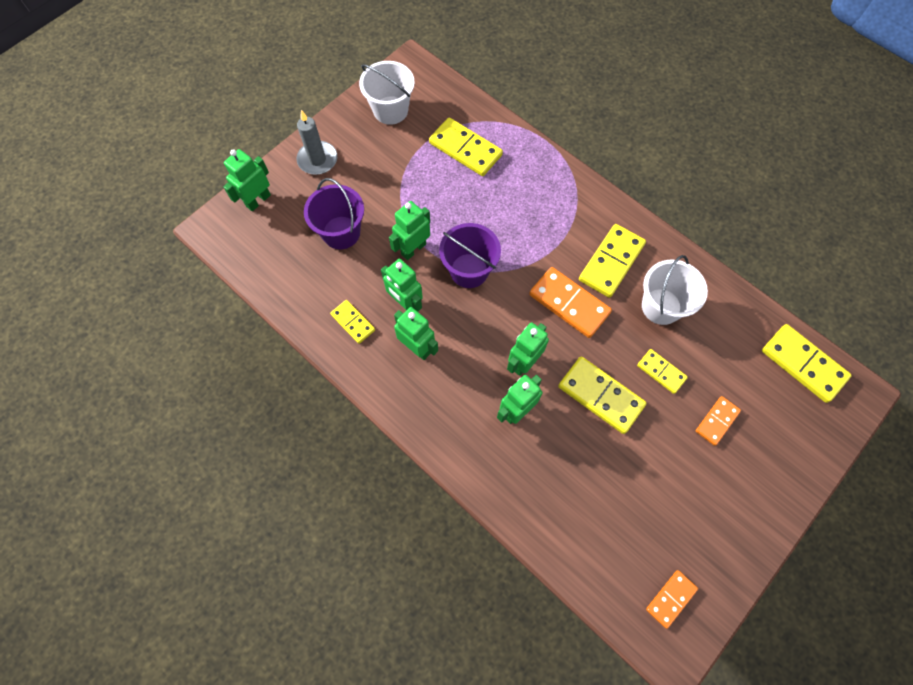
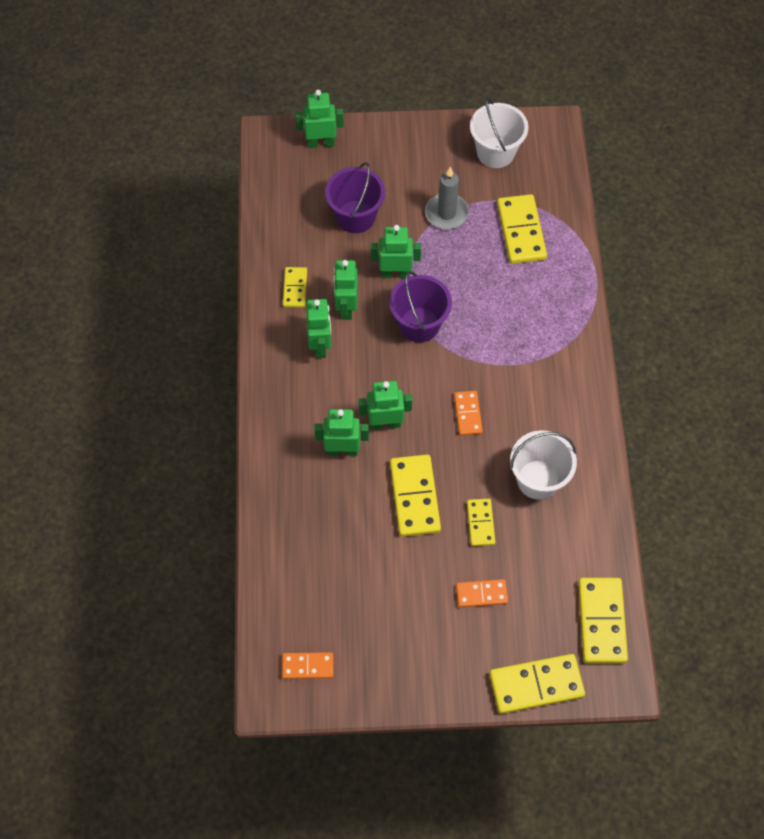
camera: 45 degrees right, 5 degrees down
(317, 160) = (397, 147): grey candle -> grey candle (446, 213)
(569, 303) = (468, 414): orange domino -> orange domino, size x0.58
(611, 262) = (537, 414): yellow domino -> yellow domino (536, 685)

